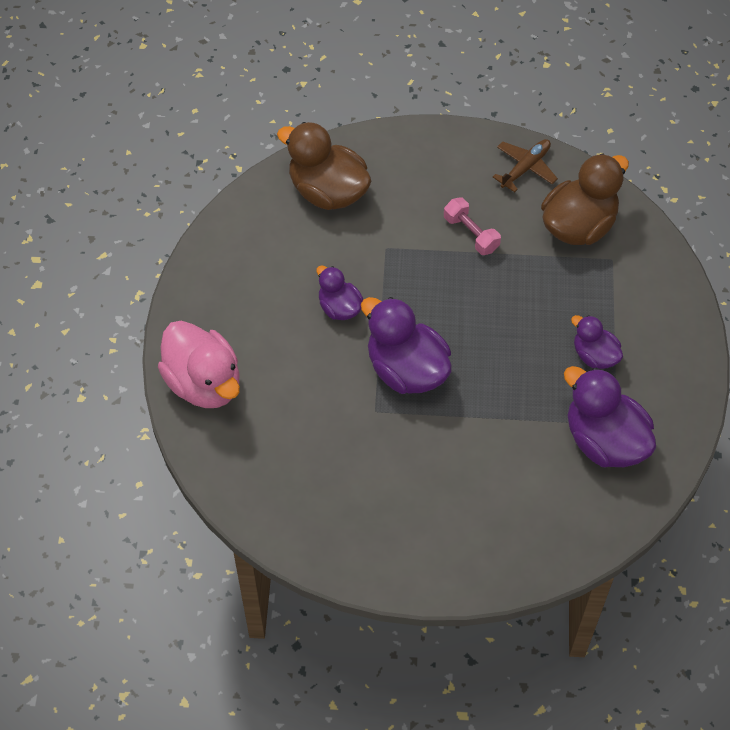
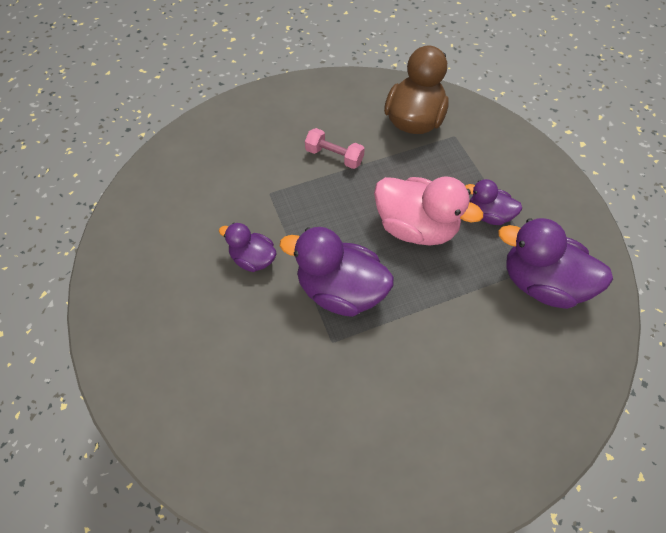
camera: 25 degrees left, 0 degrees up
(204, 383) = (152, 385): pink duck -> pink duck (416, 227)
(328, 191) = (197, 165): brown duck -> none
(525, 168) = (349, 93): brown plane -> none

